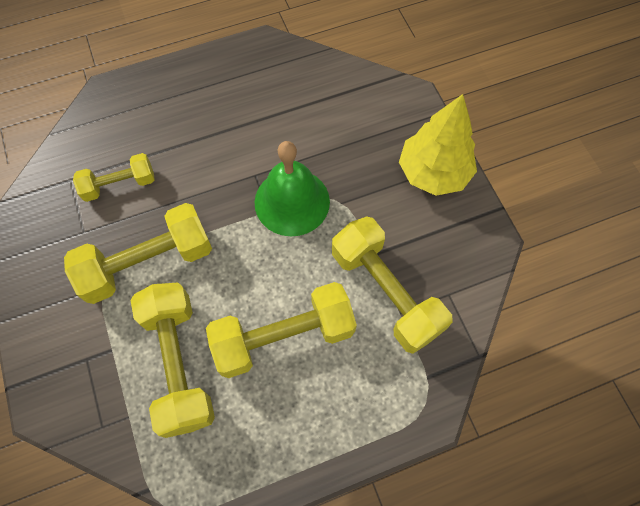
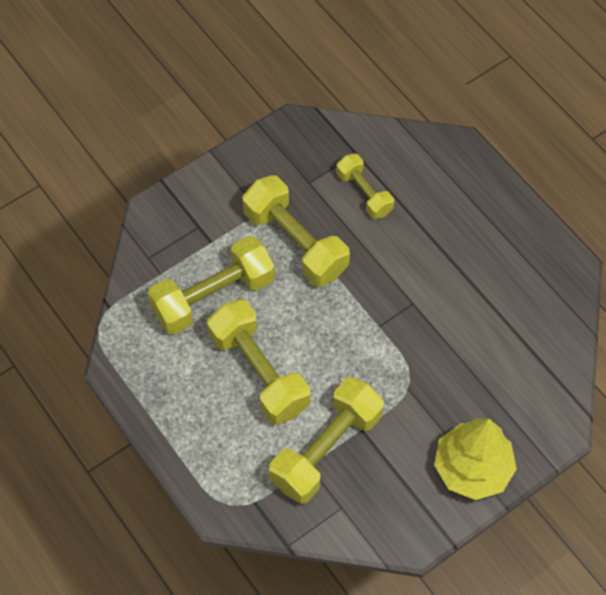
camera: 75 degrees right, 5 degrees down
(292, 201) = (394, 343): green bell -> none

